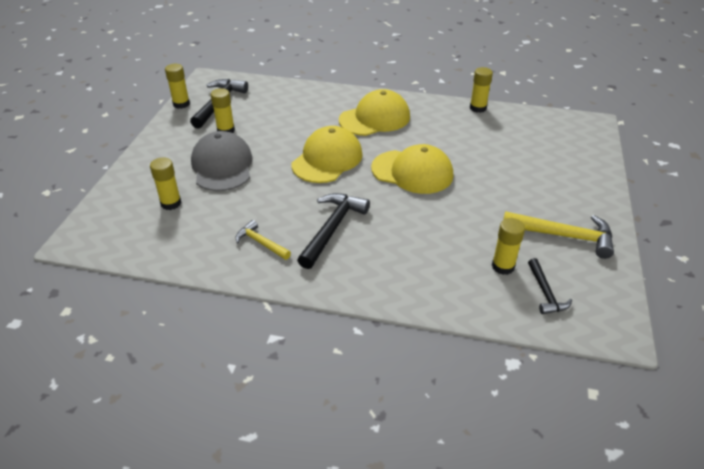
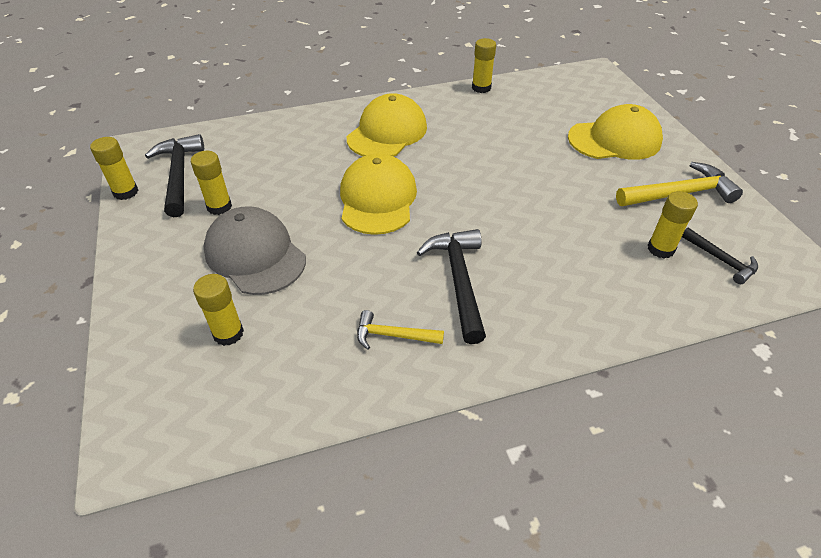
camera: 30 degrees left, 5 degrees up
(412, 172) = (482, 180): yellow cap -> yellow cap (614, 139)

